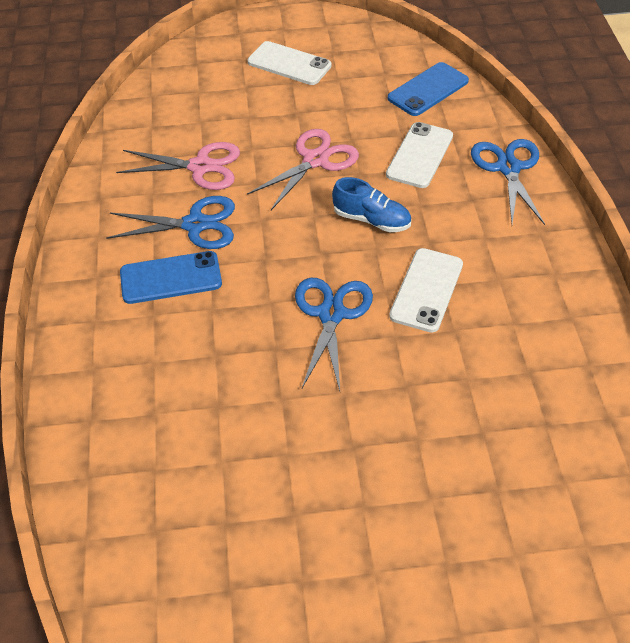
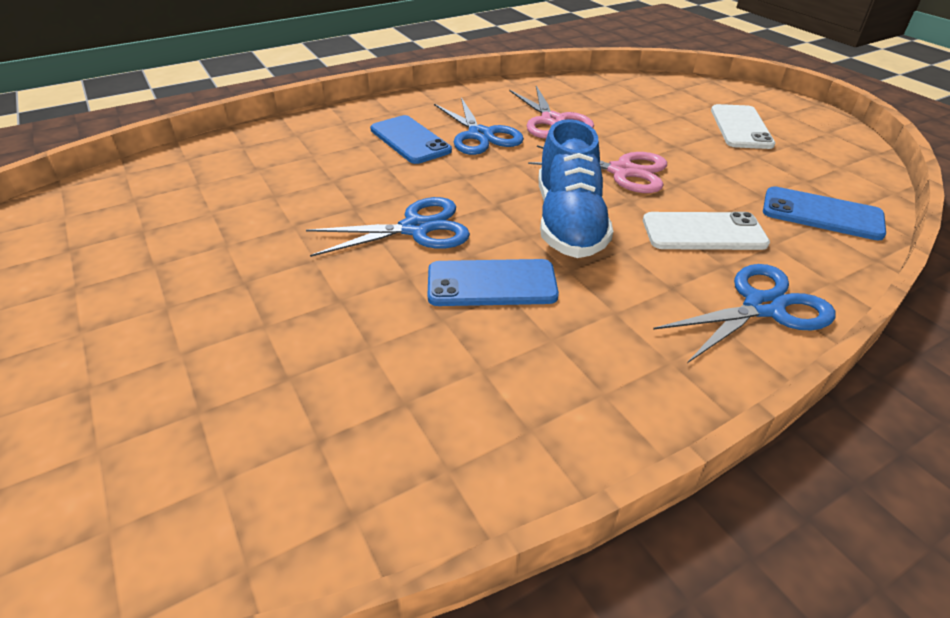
camera: 65 degrees right, 10 degrees down
(372, 220) = (569, 223): blue shoe -> blue shoe, size x1.63
(426, 290) = (491, 283): white phone -> blue phone

